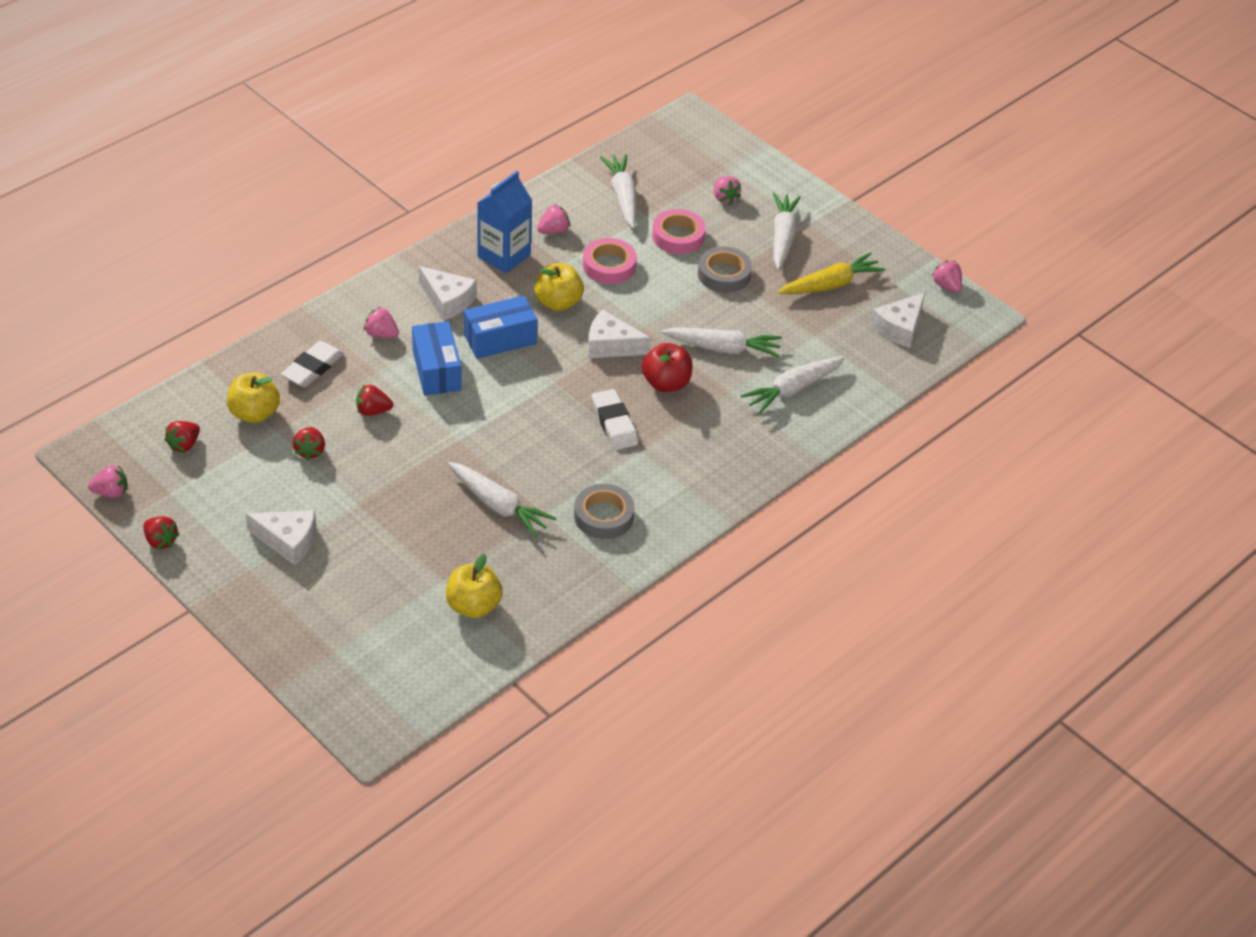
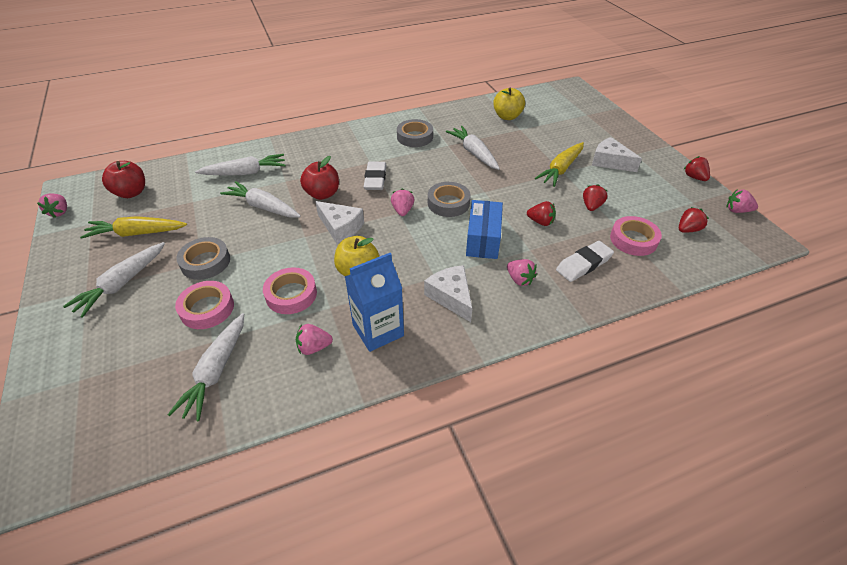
camera: 155 degrees left, 0 degrees up
(254, 413) = (633, 240): yellow apple -> pink tape
(361, 506) = (561, 169): none -> yellow carrot
(499, 410) = (448, 203): none -> grey tape
(500, 339) = (422, 252): blue box -> none
(724, 198) = (124, 340): pink strawberry -> pink strawberry (402, 210)
(899, 328) = (131, 193): white cheese -> red apple

